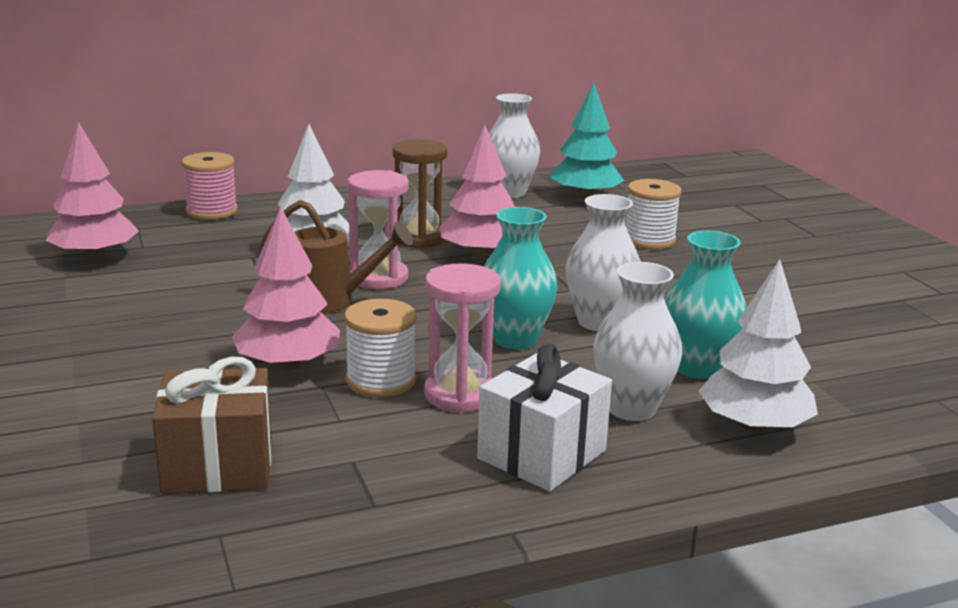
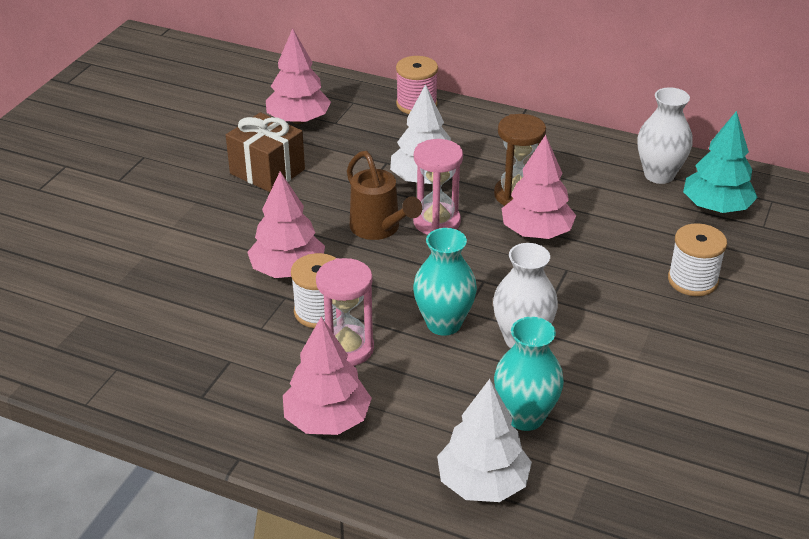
camera: 45 degrees right, 15 degrees up
(218, 466) = (167, 324): brown gift -> brown gift (267, 171)
(542, 454) = (327, 420): white gift -> pink tree
(631, 408) = (429, 421): white vase -> none

